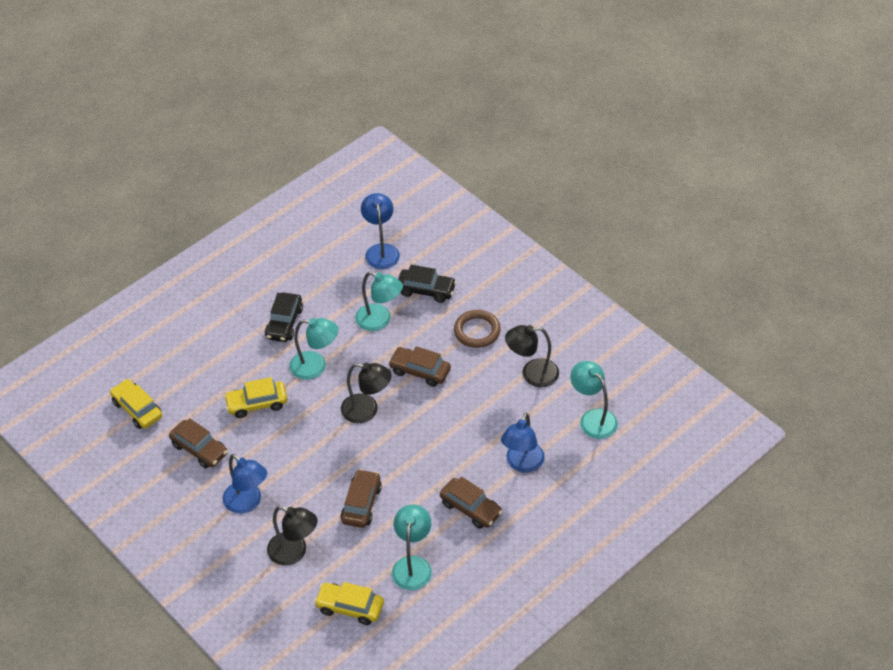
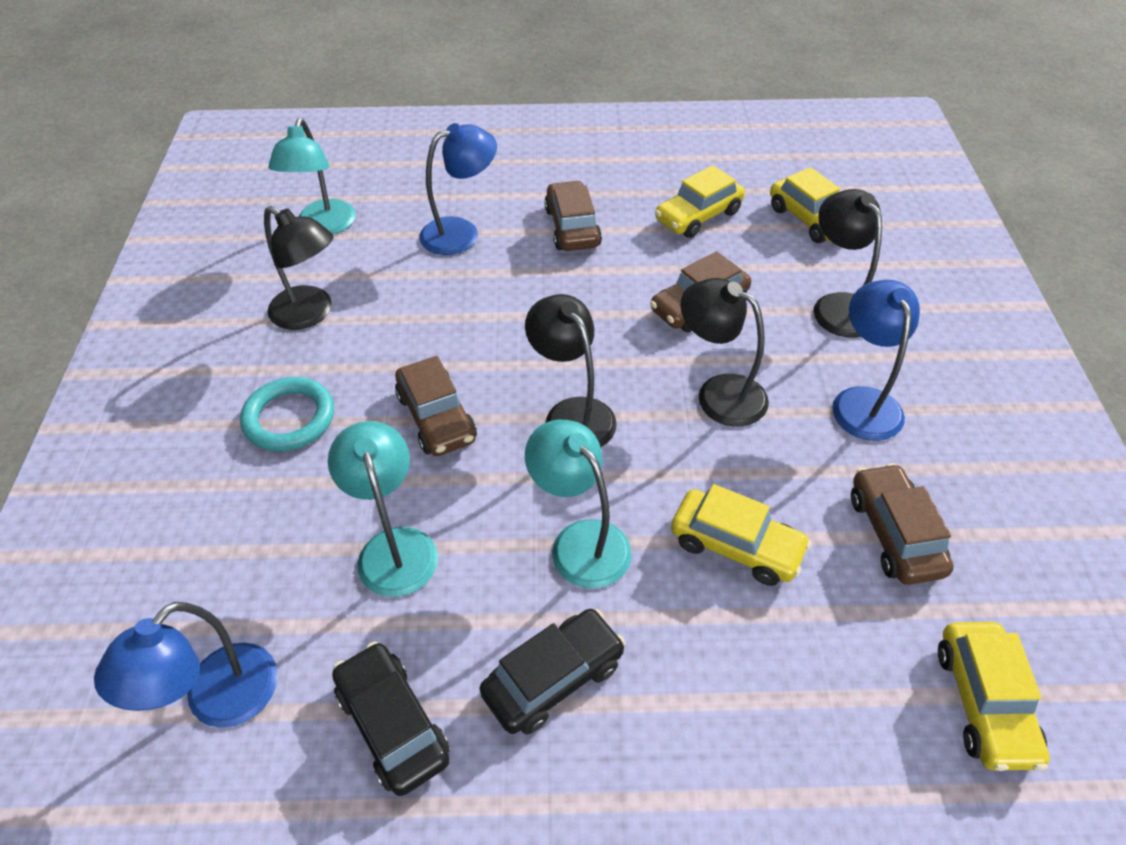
camera: 140 degrees left, 0 degrees up
(314, 463) = (719, 393): none -> black lamp
(413, 565) = (698, 216): turquoise lamp -> yellow car
(426, 290) = (261, 545): black car -> black car (392, 725)
(477, 331) = (289, 418): brown ring -> turquoise ring

